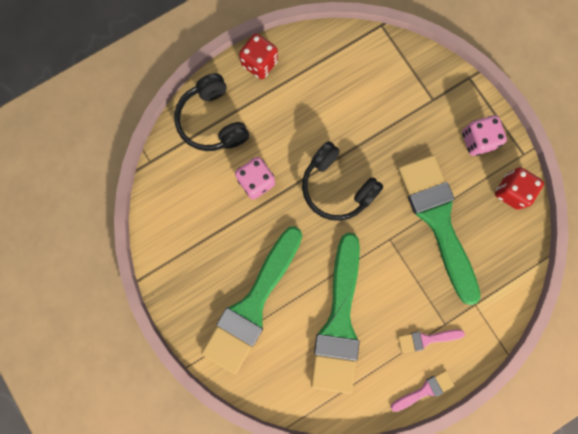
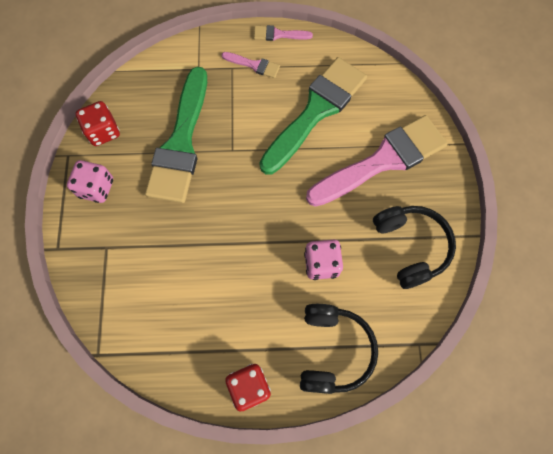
camera: 150 degrees left, 10 degrees down
(252, 305) = (382, 160): green brush -> pink brush
(336, 187) = (249, 217): black headphones -> black headphones (410, 247)

